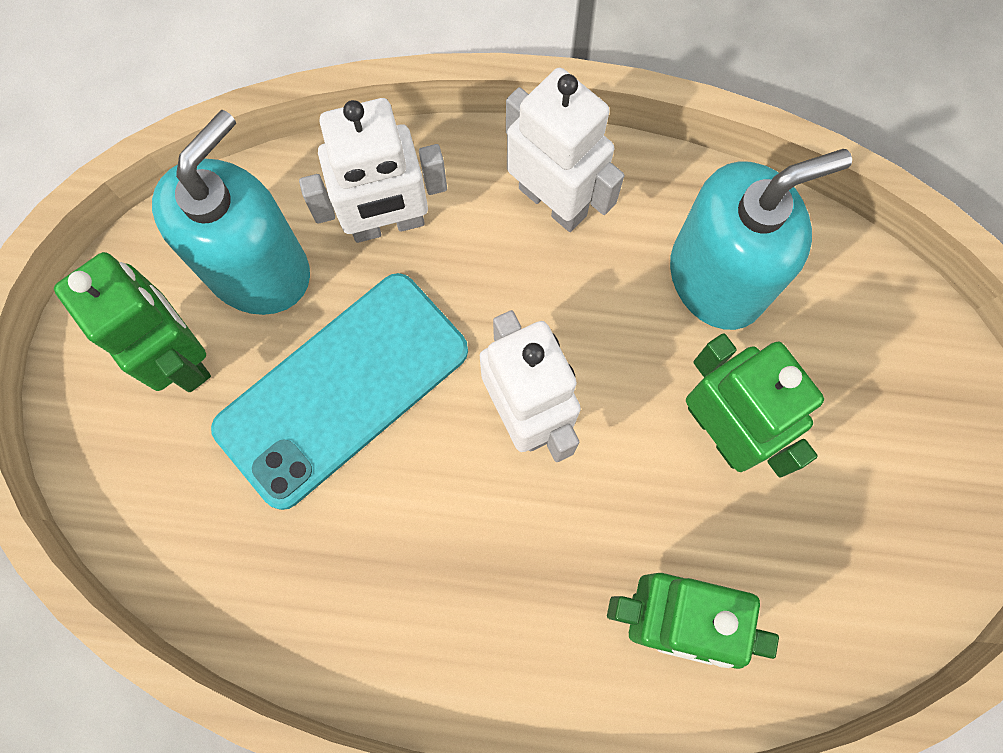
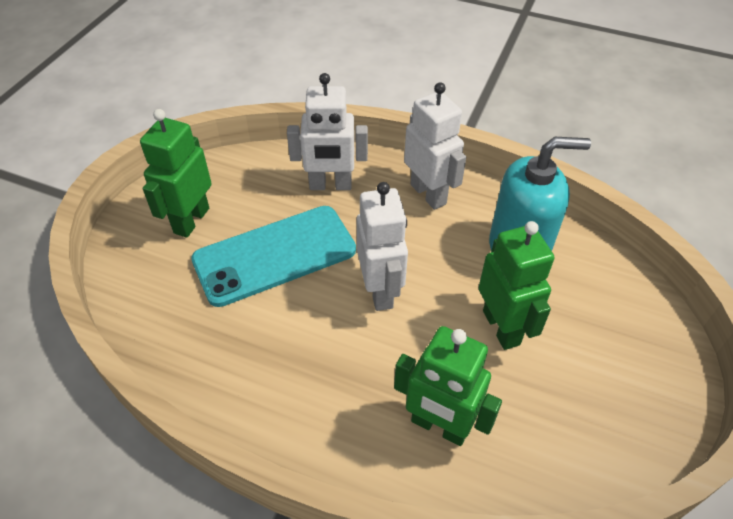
camera: 15 degrees right, 25 degrees down
(181, 356) = (191, 220): green robot -> green robot turned 135 degrees counterclockwise
(258, 269) = (250, 190): turquoise soap dispenser -> none

